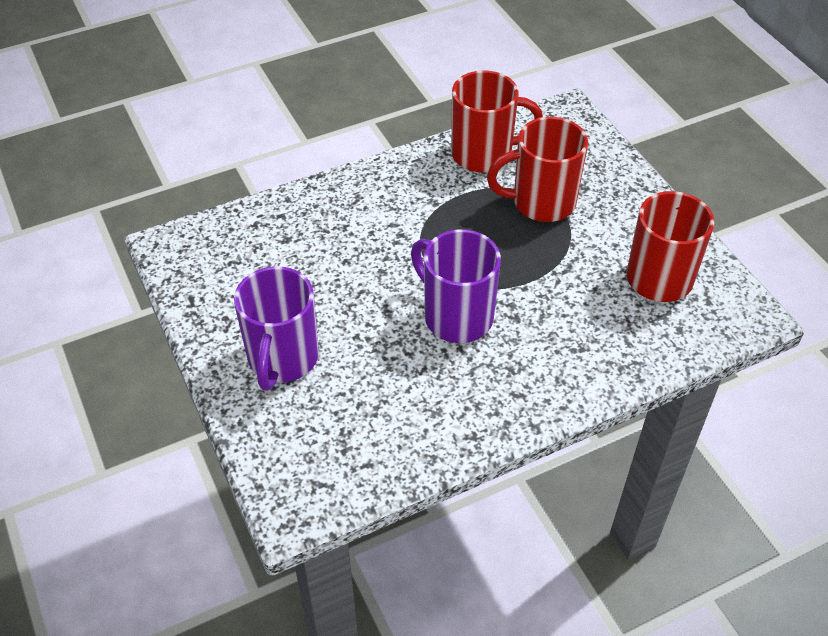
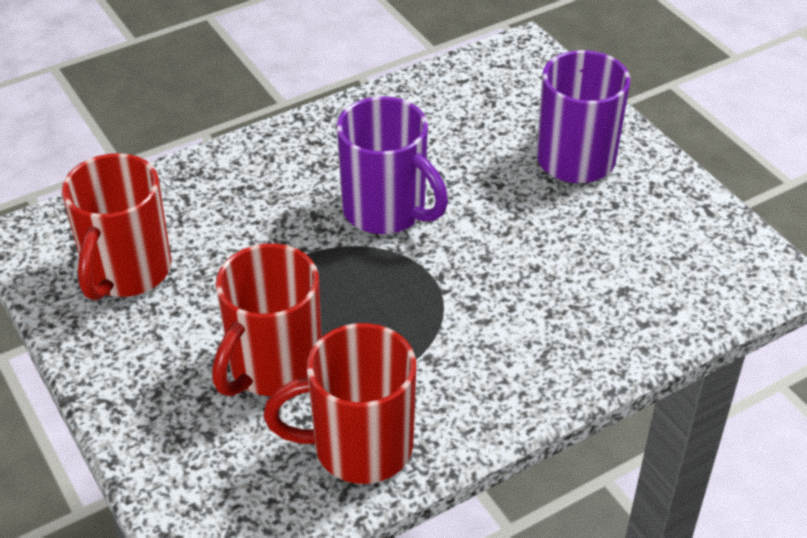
camera: 175 degrees right, 5 degrees down
(541, 202) = (273, 367): red mug -> red mug turned 135 degrees clockwise

